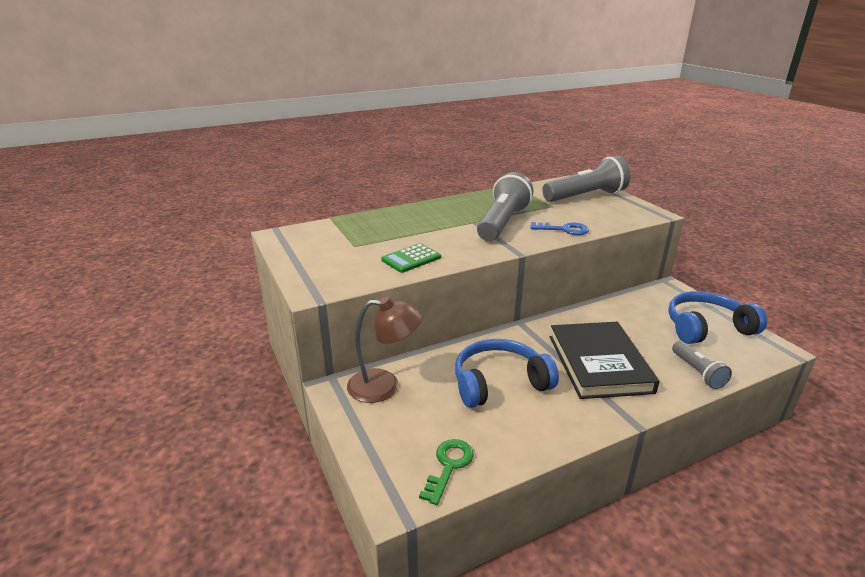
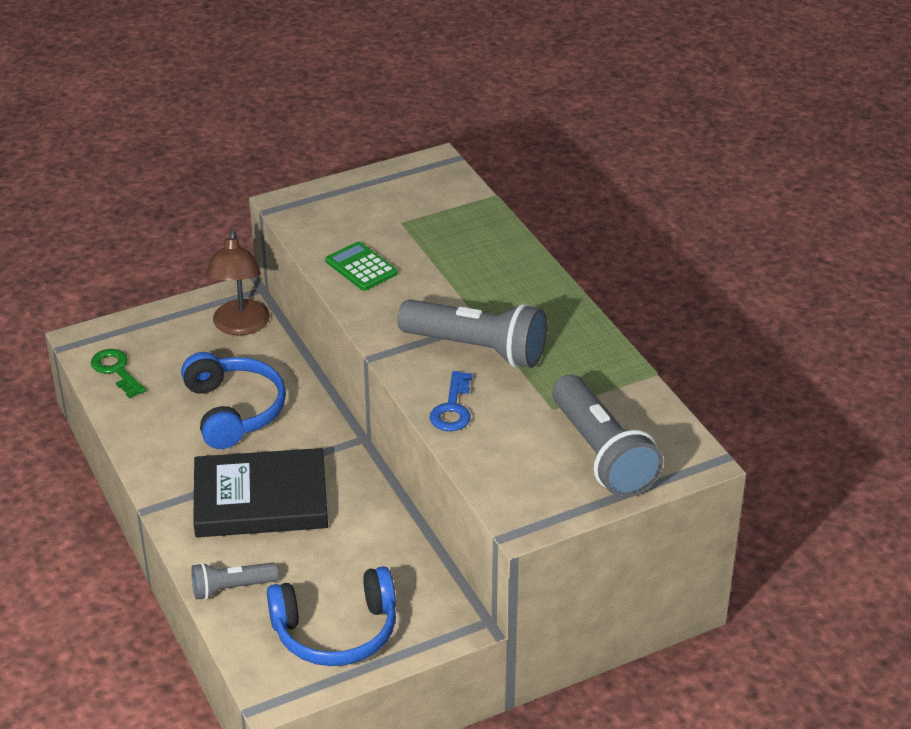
camera: 90 degrees right, 10 degrees up
(449, 466) = (116, 370): green key -> green key turned 150 degrees counterclockwise
(706, 327) = (336, 631): blue headphones -> blue headphones turned 90 degrees clockwise

